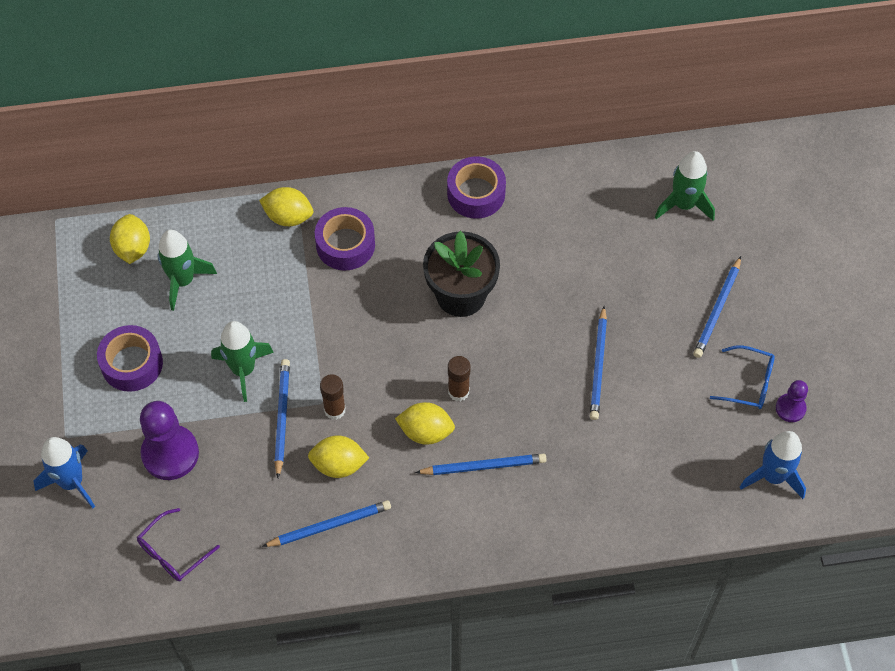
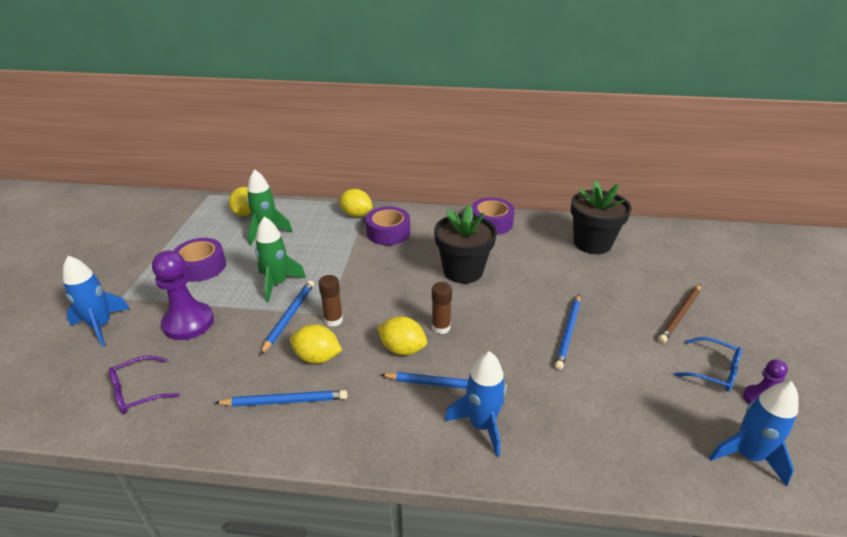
camera: 15 degrees right, 25 degrees down
(530, 504) = (481, 425): none -> blue rocket
(611, 206) = (592, 243): none -> black flower pot
(684, 204) = (650, 251): green rocket -> none
(718, 309) = (680, 315): blue pencil -> brown pencil

